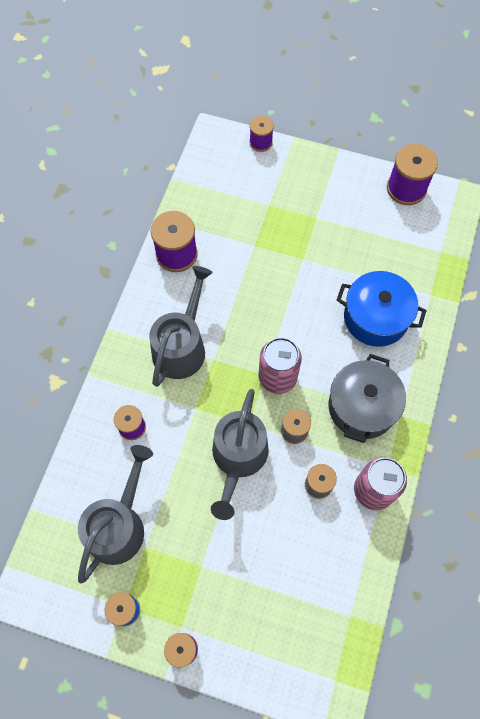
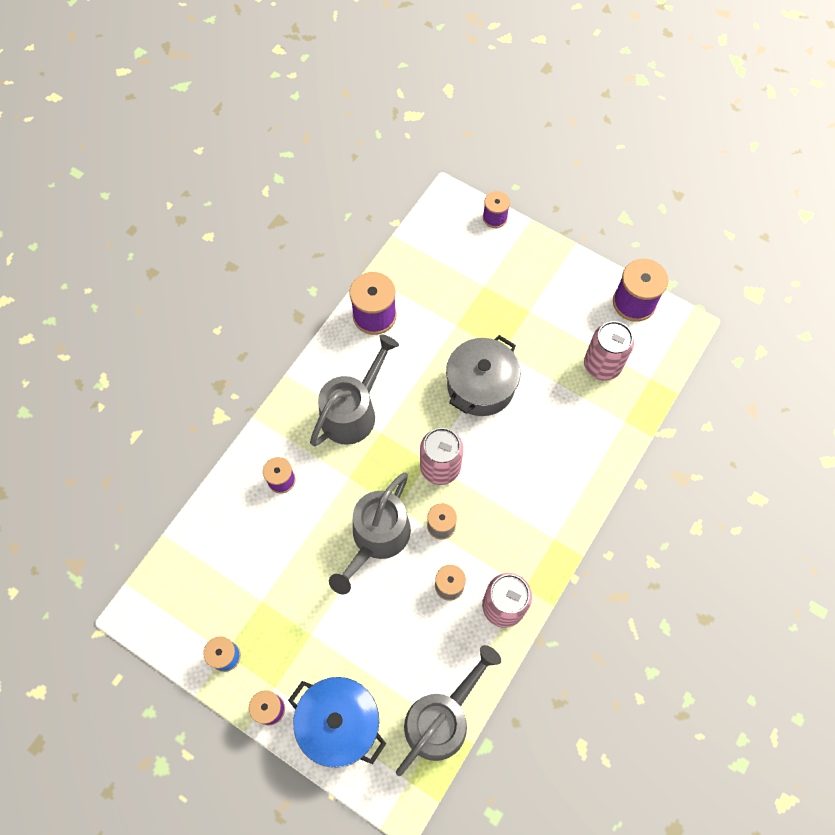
camera: 15 degrees right, 0 degrees up
(119, 525) = (242, 573): grey watering can -> grey watering can (441, 719)
(362, 406) = (517, 519): grey pot -> grey pot (480, 386)
(375, 318) = (559, 431): blue pot -> blue pot (339, 723)
(395, 250) = (602, 365): none -> pink can

